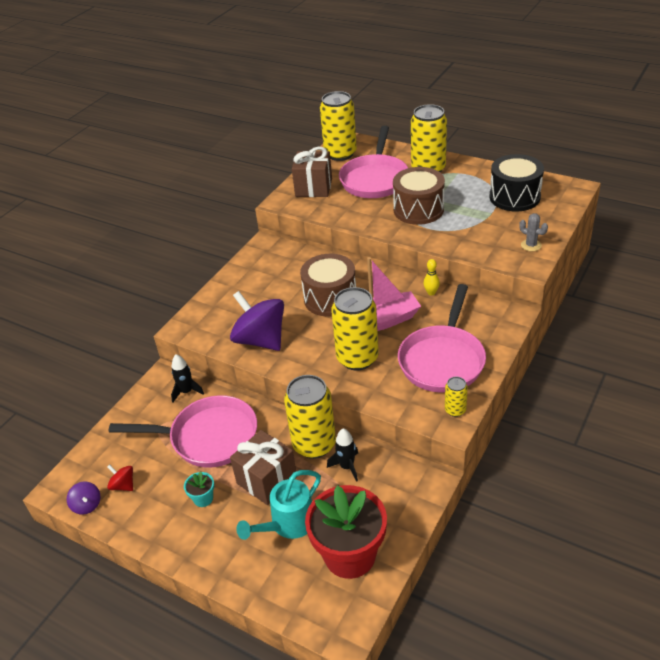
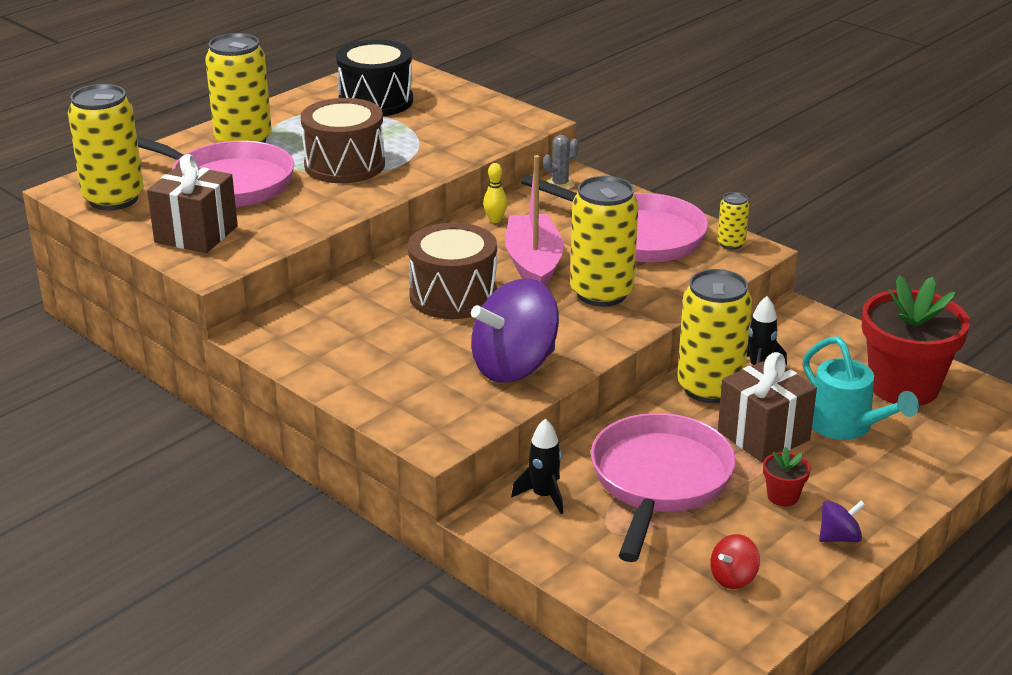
camera: 80 degrees left, 10 degrees down
(87, 505) = (765, 621): purple spinning top -> purple spinning top (839, 537)
(203, 498) = (783, 496): turquoise flower pot -> red flower pot
(531, 245) = (492, 112): grey cactus -> grey cactus (560, 184)

